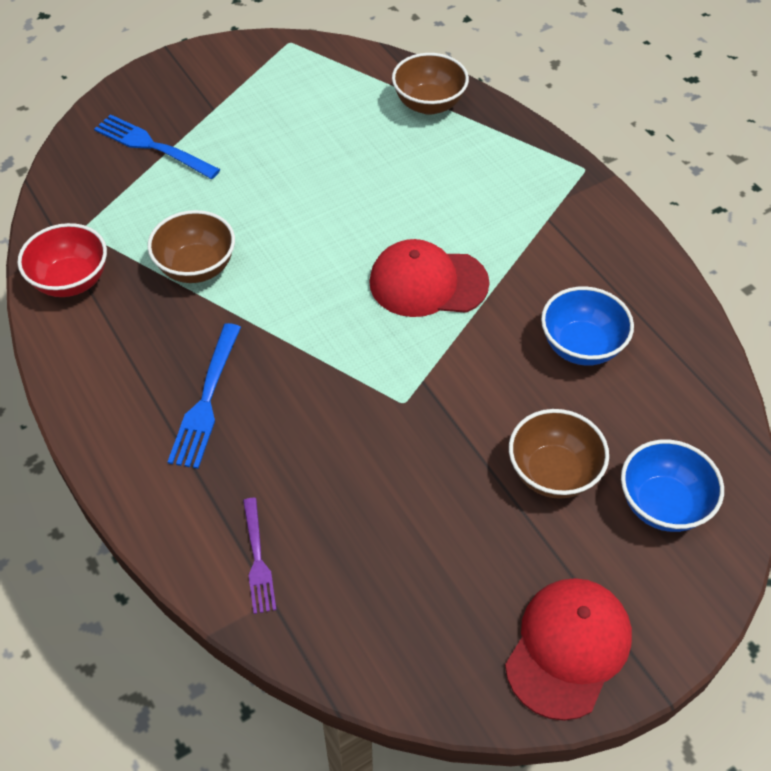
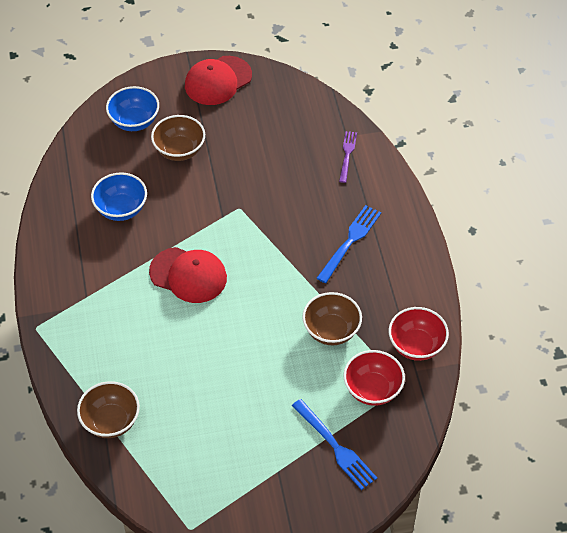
camera: 160 degrees left, 0 degrees up
(121, 215) = (372, 389): none -> red bowl

